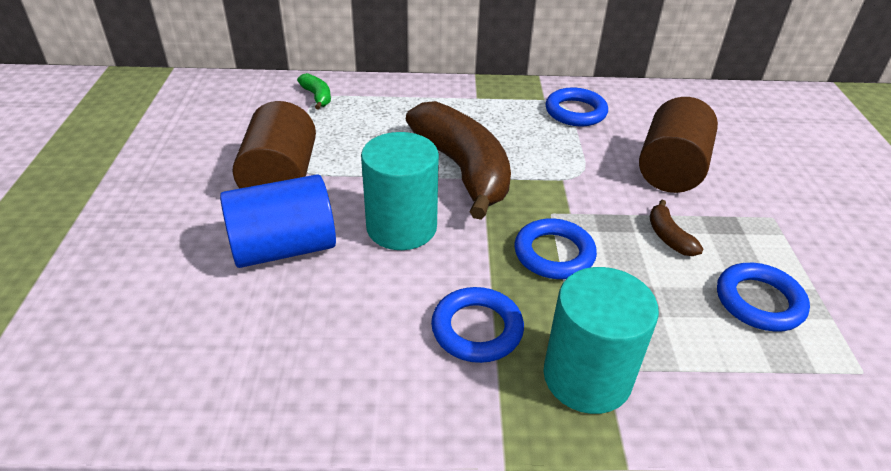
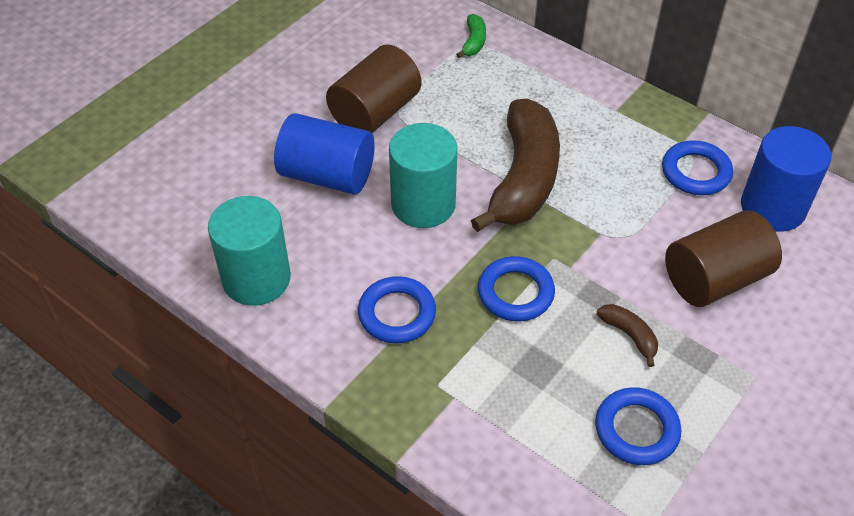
camera: 40 degrees right, 10 degrees up
(587, 377) = (435, 392): turquoise cylinder -> turquoise cylinder (256, 279)
(646, 111) = (772, 207): none -> blue cylinder
(668, 237) = (629, 335): brown banana -> brown banana turned 120 degrees clockwise

